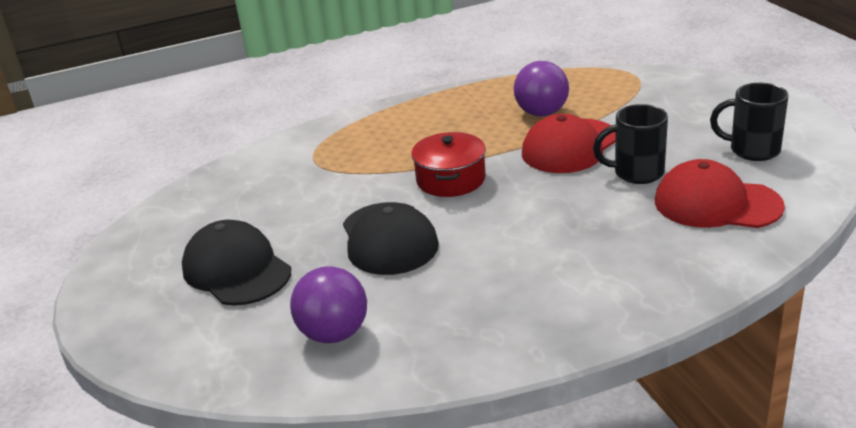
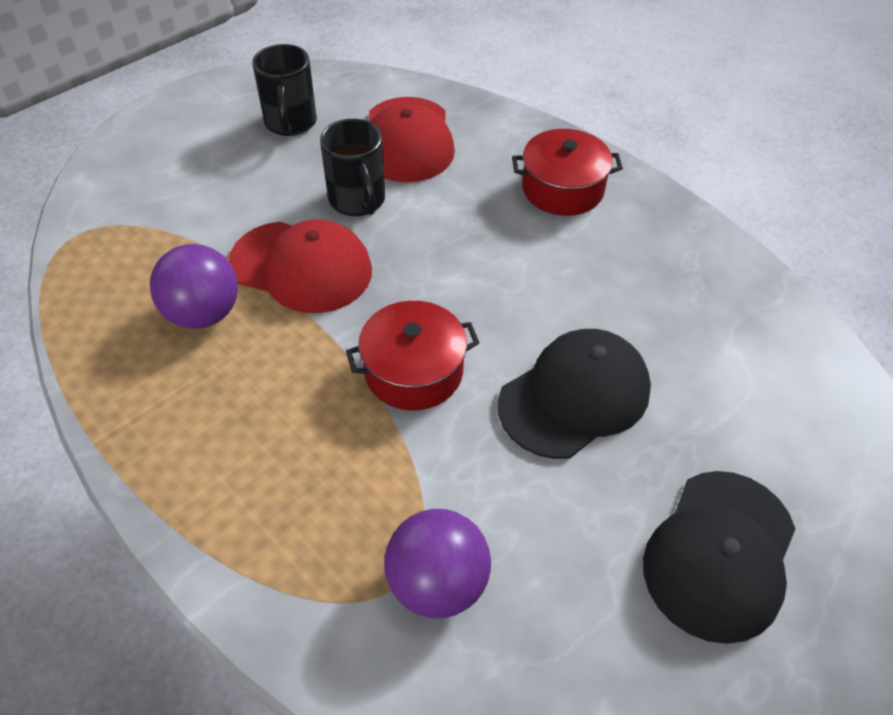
camera: 115 degrees left, 20 degrees up
(334, 334) = (766, 387): purple ball -> purple ball (437, 583)
(620, 279) = (562, 189): none -> red pot

